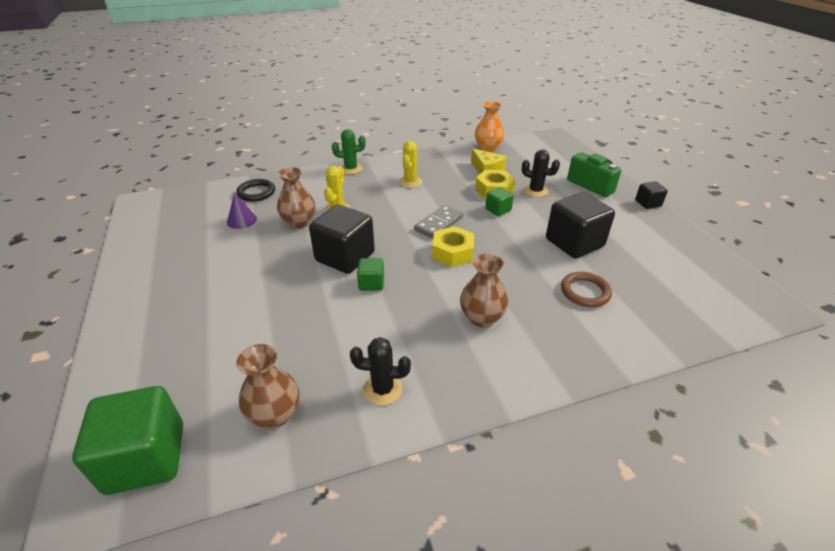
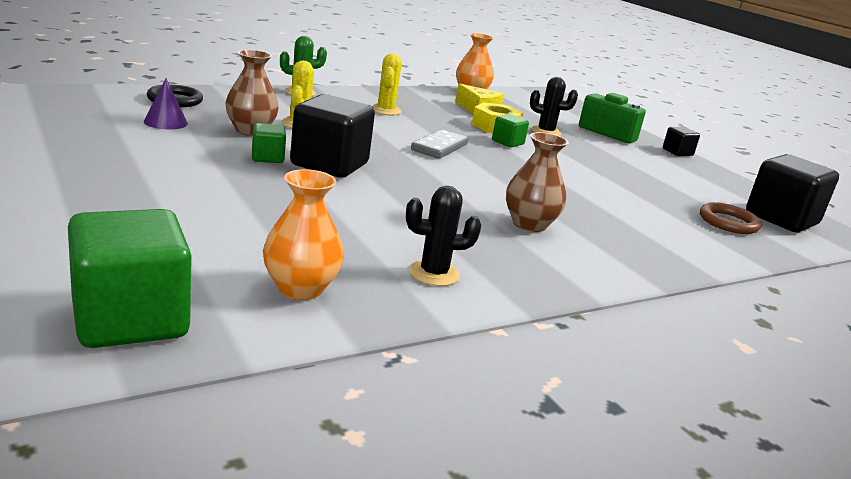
camera: 15 degrees left, 15 degrees down
(275, 414) = (300, 288): brown vase -> orange vase
(371, 283) = (376, 188): green cube -> green cube (267, 158)
(452, 252) = (468, 171): yellow nut -> none
(574, 243) = (609, 175): black cube -> black cube (781, 219)
(585, 292) = (639, 212): brown ring -> brown ring (728, 222)

